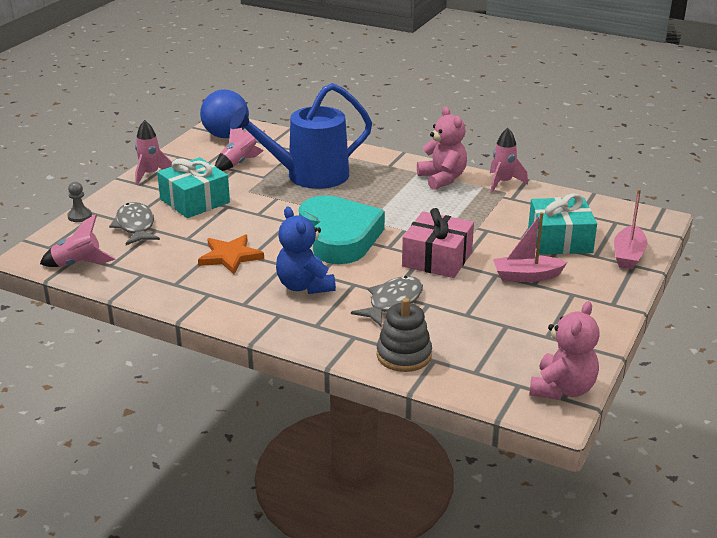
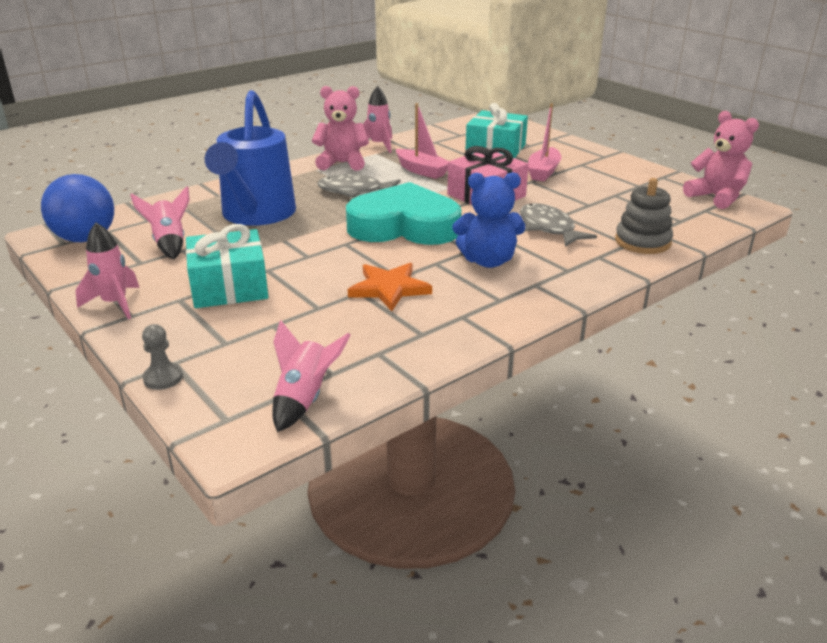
camera: 65 degrees left, 0 degrees up
(135, 226) = (246, 337): grey fish -> grey fish (354, 191)
(628, 255) = (538, 136): pink boat -> pink boat (422, 171)

